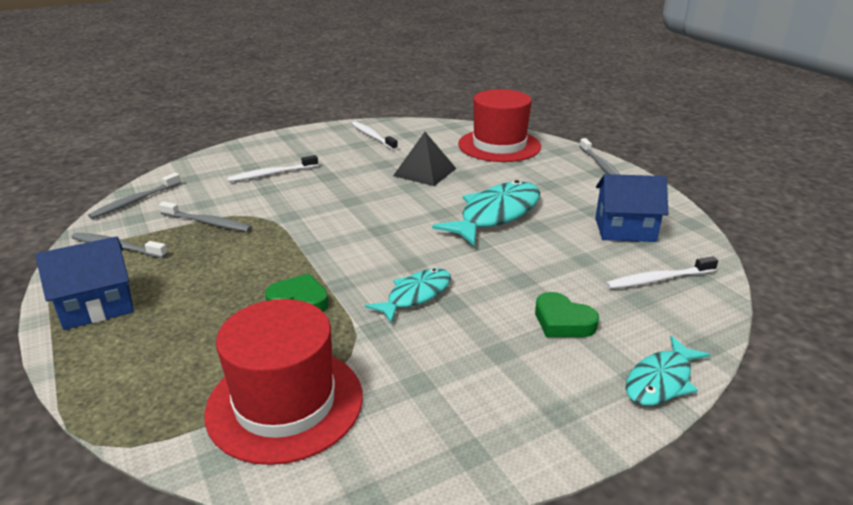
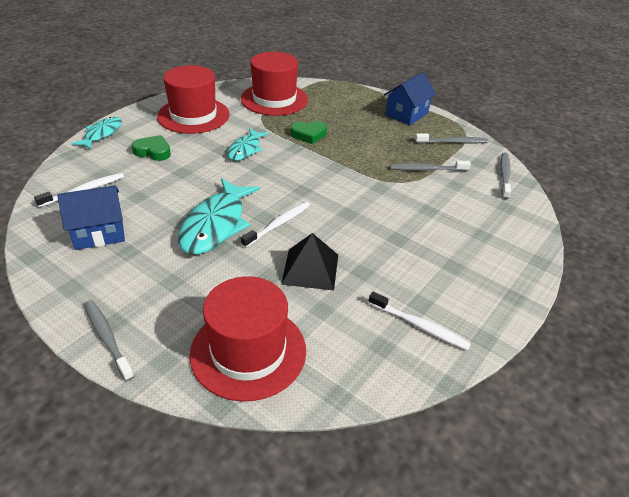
camera: 155 degrees right, 10 degrees up
(272, 174) = (448, 228): white toothbrush -> white toothbrush (278, 224)
(476, 392) = (193, 115): none -> red hat

